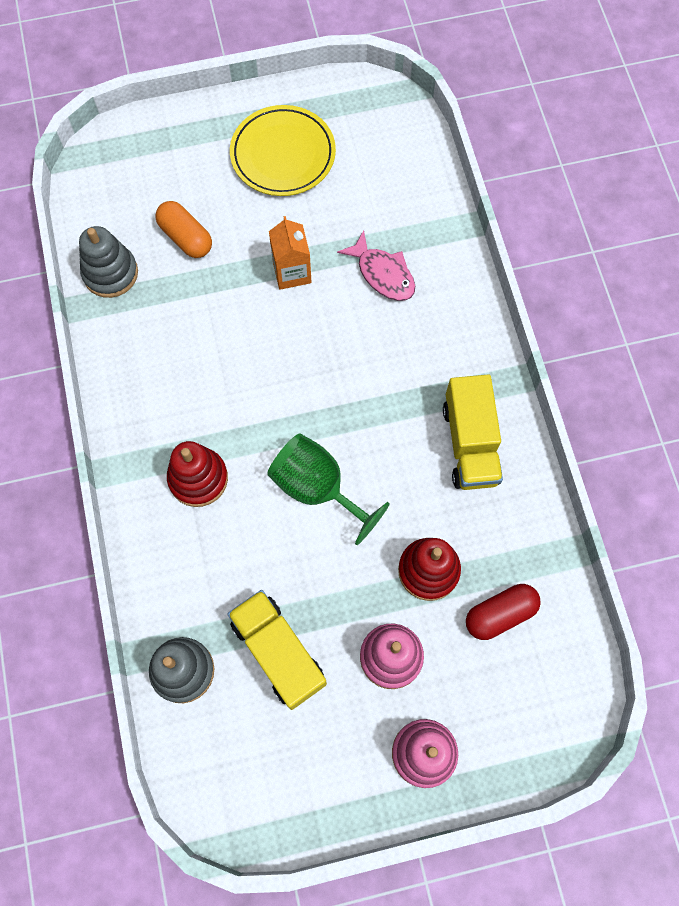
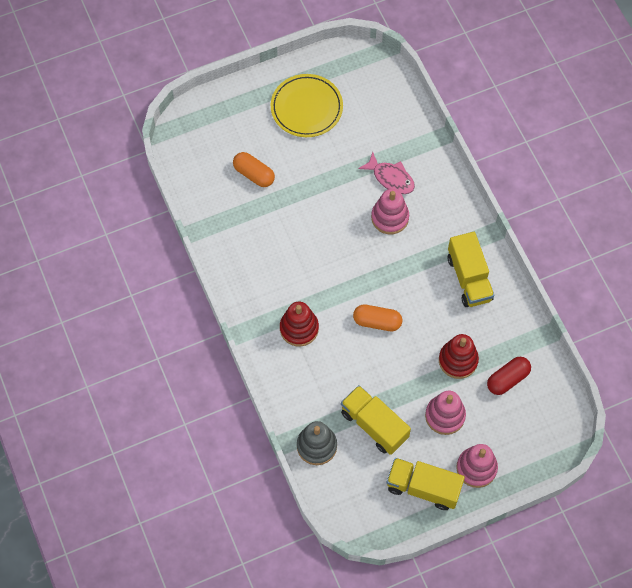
camera: 10 degrees left, 5 degrees down
(110, 273) = (209, 206): grey stacking toy -> none
(292, 272) = (330, 186): orange carton -> none
(317, 488) = (377, 322): green goblet -> orange capsule
(333, 771) = (423, 488): none -> yellow truck
(369, 332) = (390, 217): none -> pink stacking toy

